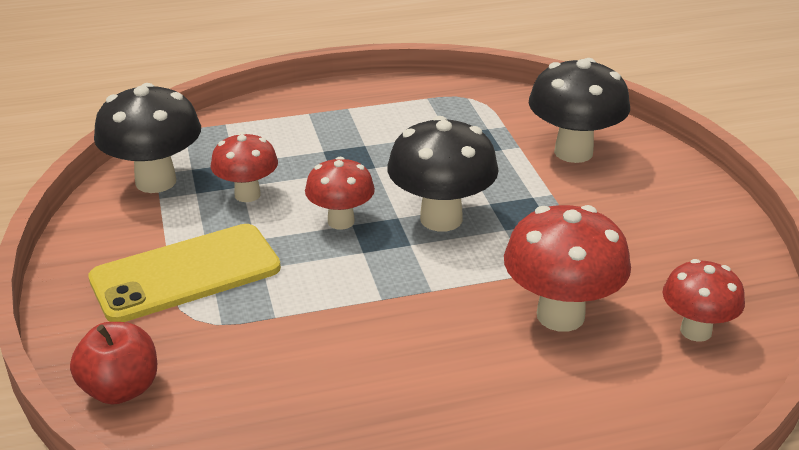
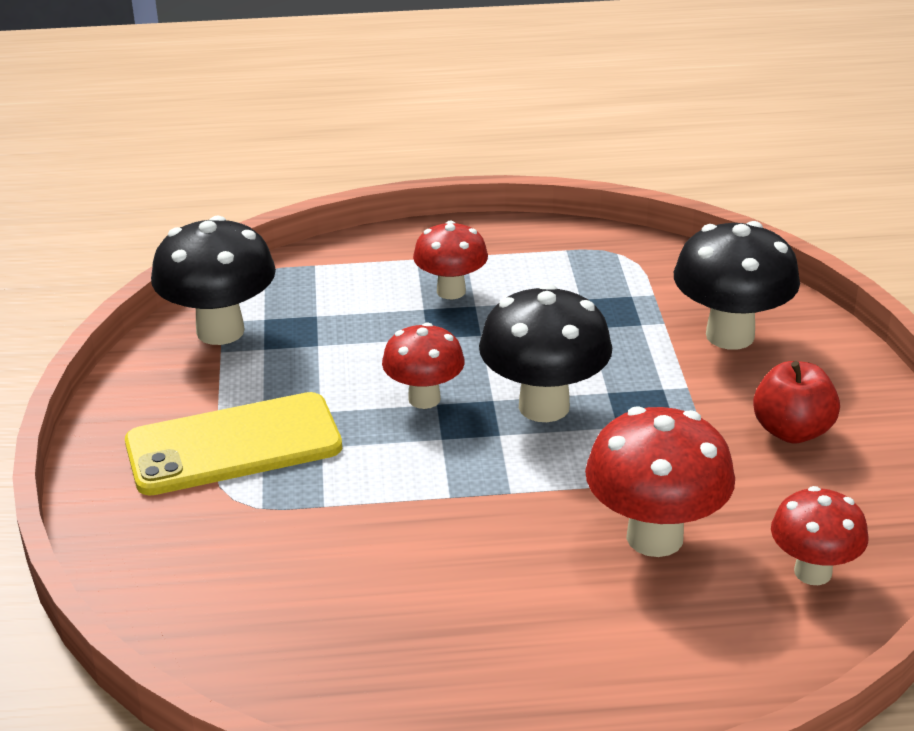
camera: 10 degrees right, 0 degrees up
(121, 389) = (139, 570): red apple -> red apple (792, 431)
(247, 195) = (322, 356): red mushroom -> red mushroom (451, 291)

